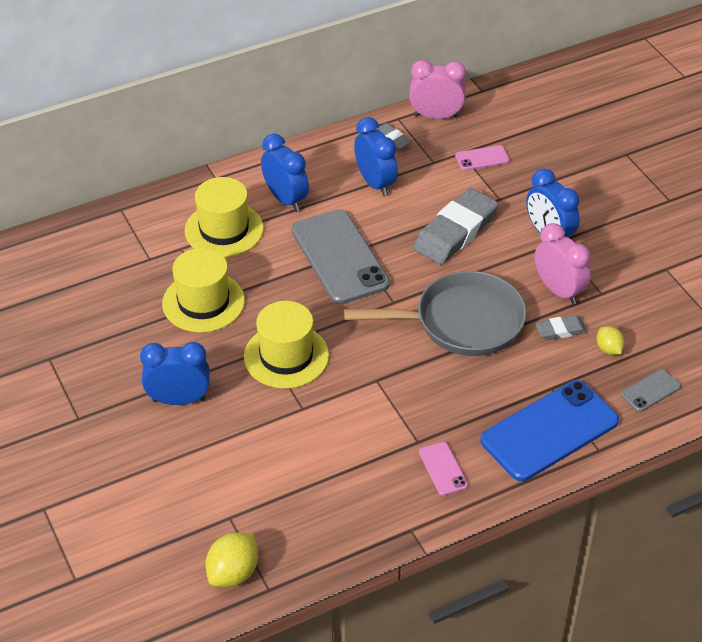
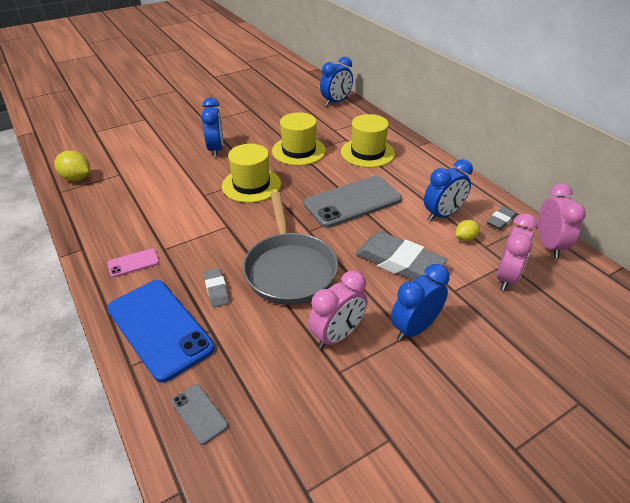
camera: 85 degrees right, 5 degrees down
(285, 199) = (407, 174): blue clock -> blue clock (336, 102)
(482, 158) = (506, 277): pink phone -> pink clock
(560, 330) = (283, 337): grey eraser -> grey eraser (216, 289)
(608, 349) = (259, 376): yellow lemon -> yellow lemon (465, 238)

